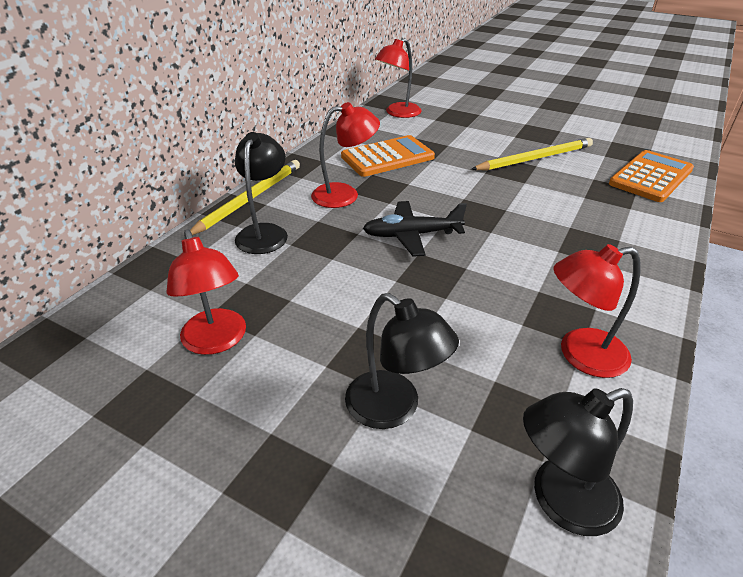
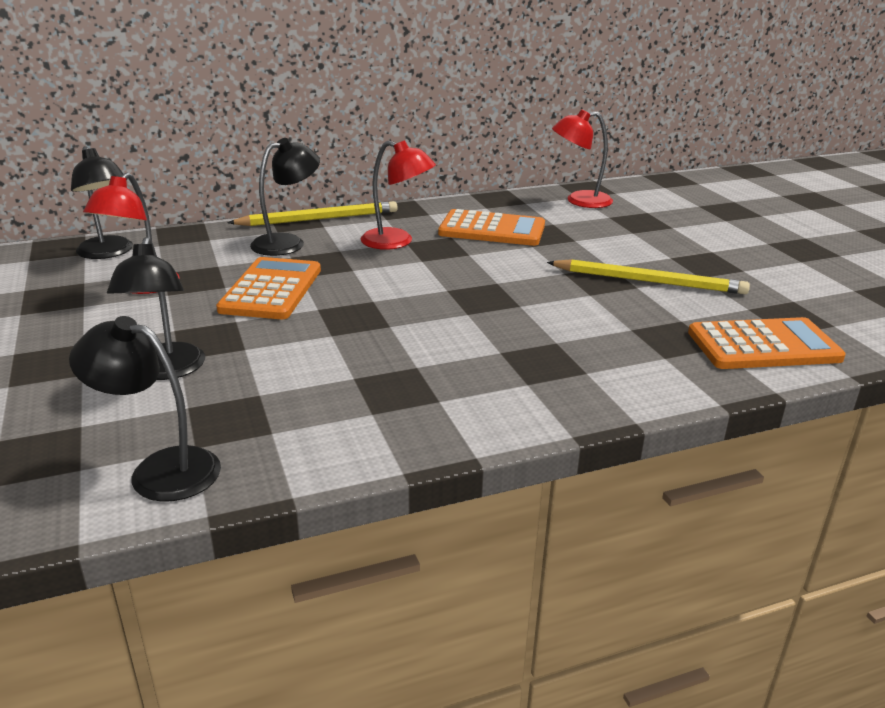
camera: 40 degrees right, 10 degrees down
(112, 323) = (108, 253): none -> black lamp
(332, 282) = (271, 290): none -> orange calculator
(411, 235) = (392, 288): black plane -> none
(580, 355) = (356, 417): red lamp -> none

